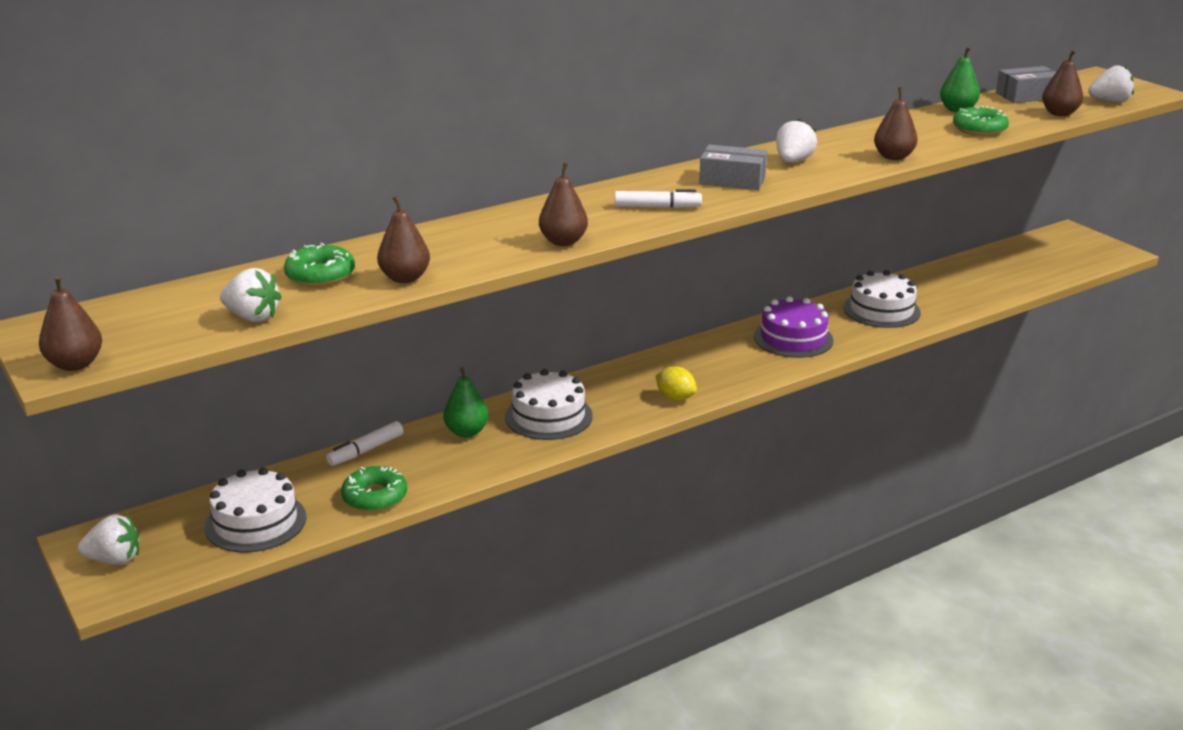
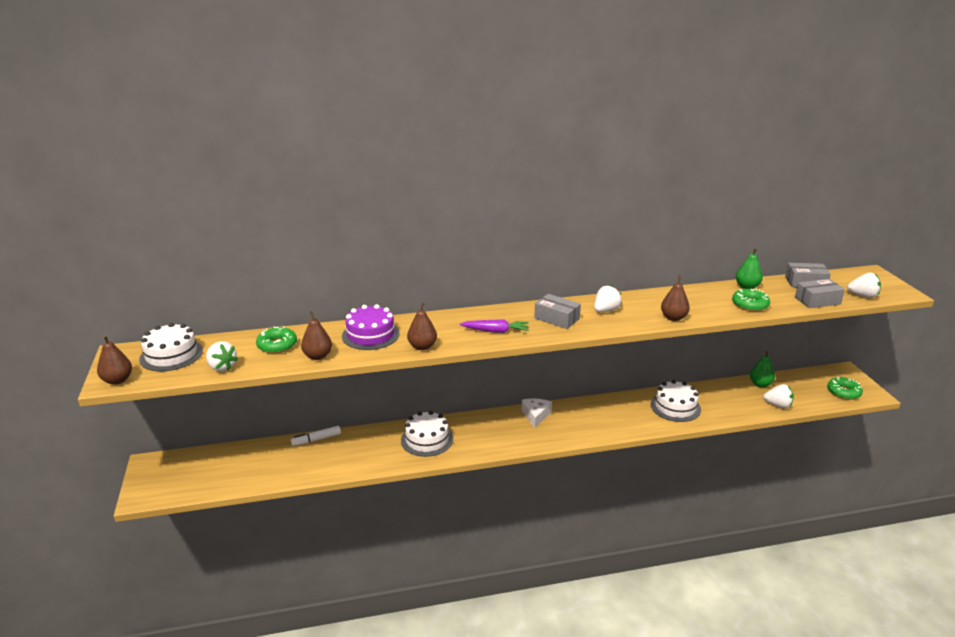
camera: 20 degrees right, 0 degrees up
(114, 560) = (155, 478): white strawberry -> white strawberry (778, 405)
(255, 522) = (234, 472): white cake -> white cake (171, 355)
(375, 497) = (302, 471): green donut -> green donut (843, 392)
(466, 432) = (376, 440): green pear -> green pear (760, 384)
(657, 207) = (496, 331): white marker -> purple carrot
(675, 398) = (507, 443): yellow lemon -> none
(692, 355) = (536, 415): none -> white cheese
(793, 338) = (605, 416): purple cake -> purple cake (370, 335)
(1059, 114) = (817, 300): brown pear -> grey box

